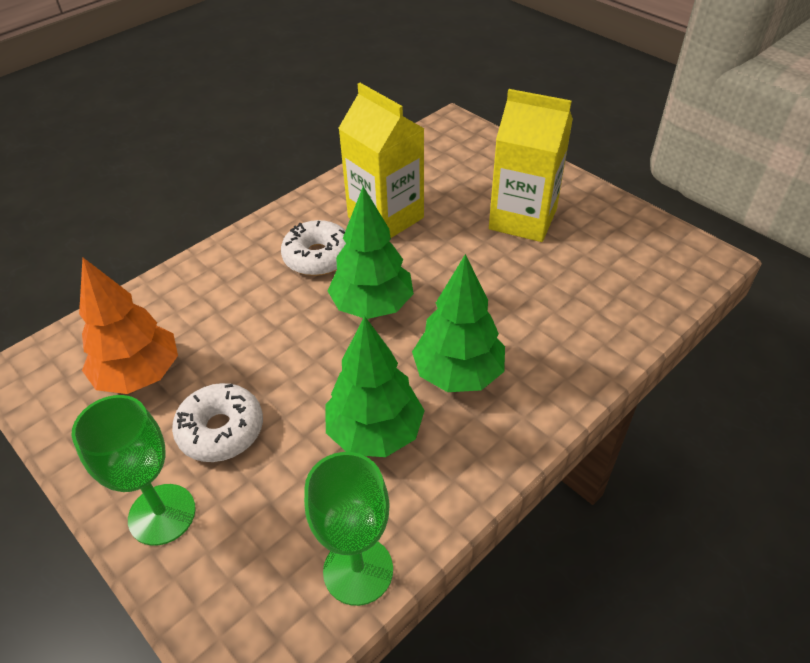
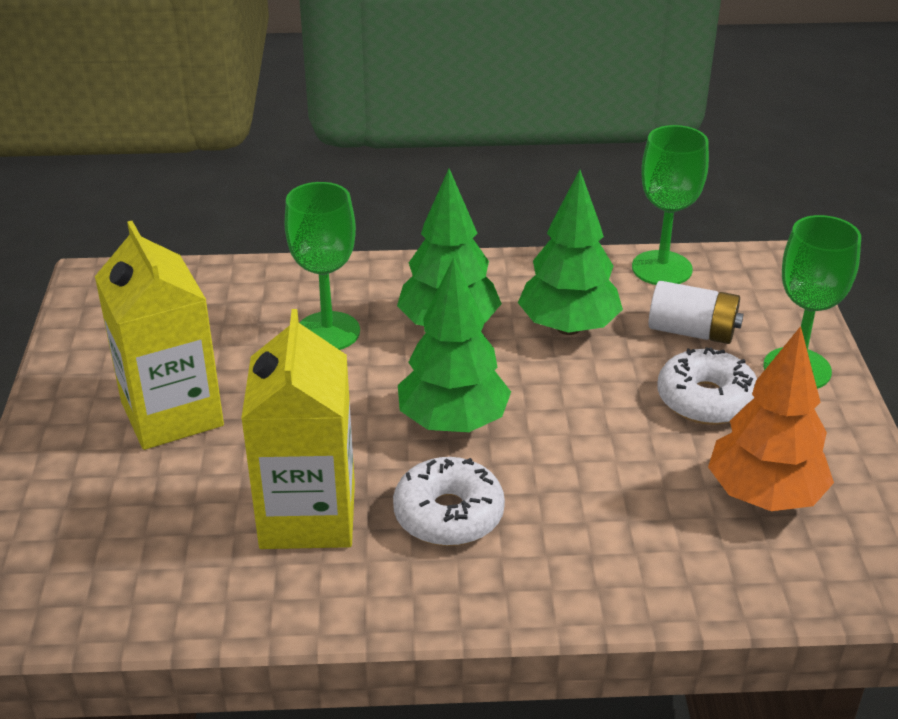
camera: 140 degrees left, 10 degrees down
(275, 498) = (692, 331): none -> white battery
(524, 316) = (328, 332): none -> green goblet

